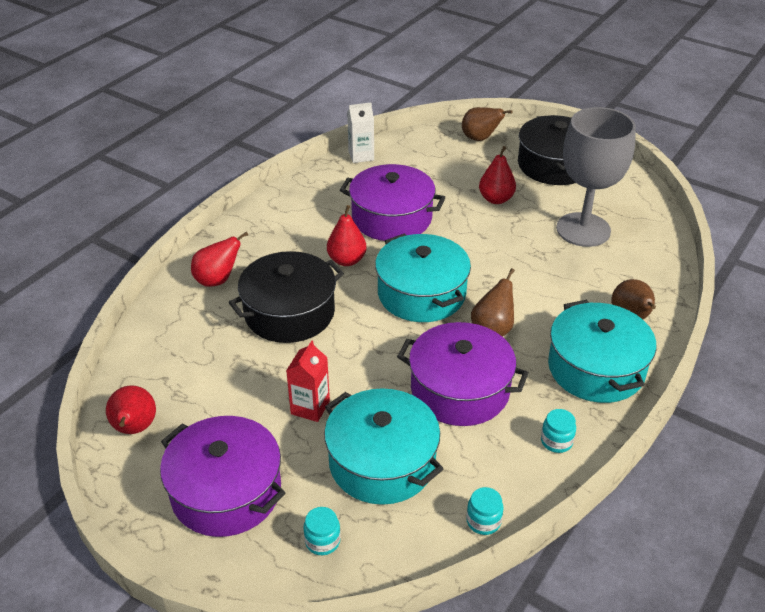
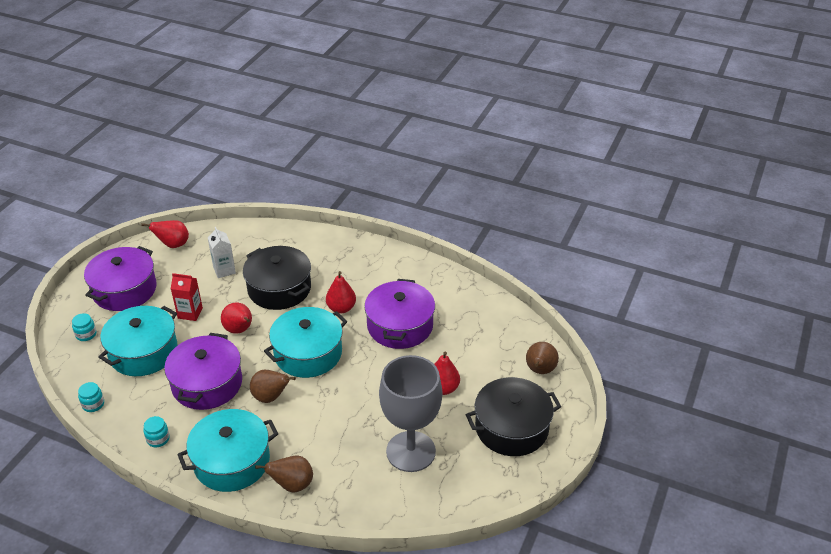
camera: 80 degrees right, 0 degrees up
(217, 280) = (309, 249): red pear -> red pear (239, 330)
(361, 156) = (484, 296): white carton -> white carton (224, 270)

